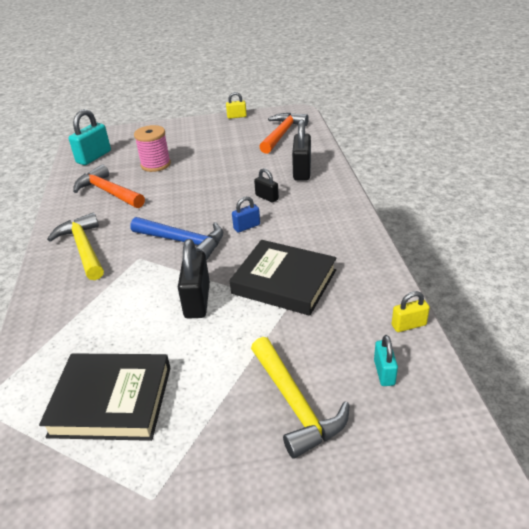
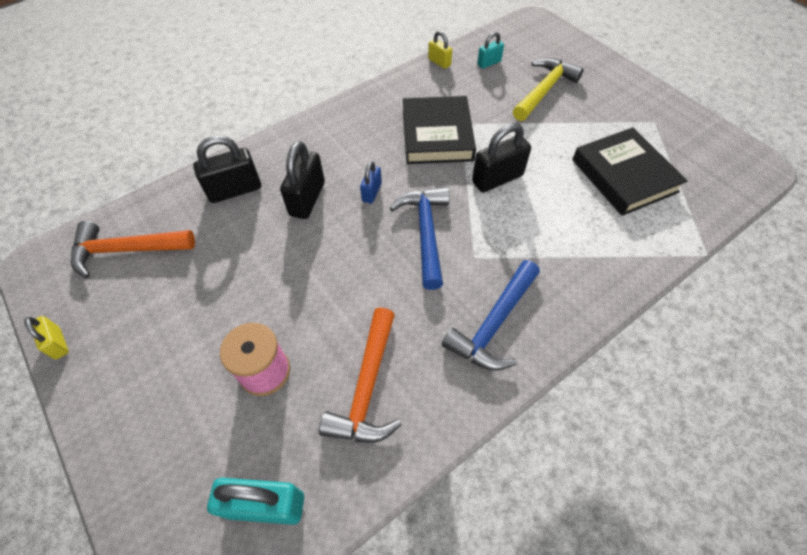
camera: 120 degrees left, 20 degrees up
(83, 248) = (493, 324): yellow hammer -> blue hammer
(247, 227) = (371, 192): blue padlock -> blue padlock turned 75 degrees clockwise
(267, 197) = (307, 199): black padlock -> black padlock, size x1.76

